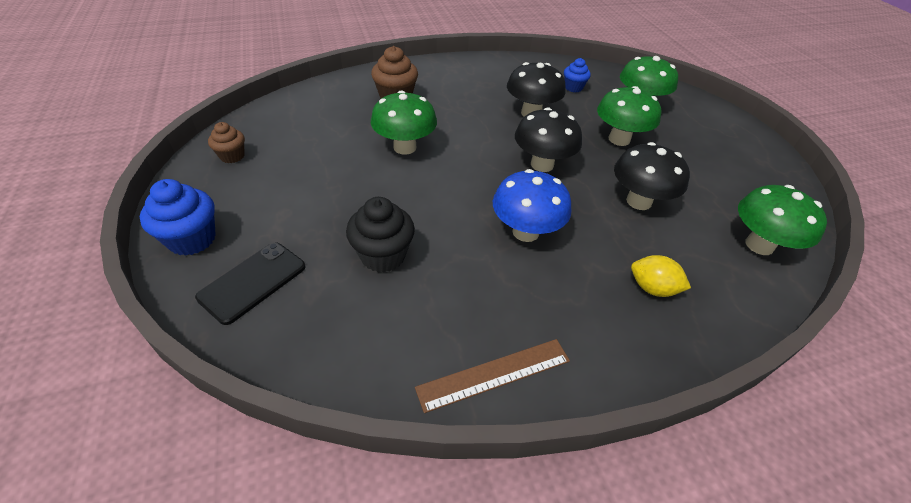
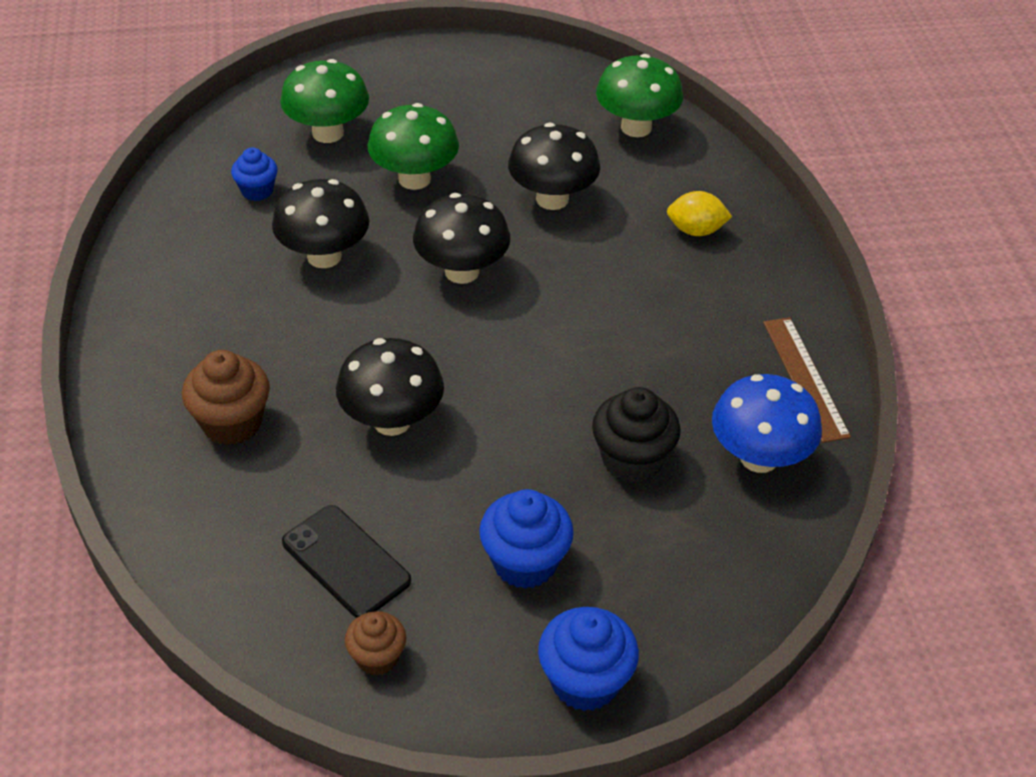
camera: 80 degrees left, 0 degrees up
(253, 282) = (672, 597): black phone -> black phone (346, 562)
(292, 207) = (525, 562): none -> blue cupcake
(404, 147) = (392, 421): green mushroom -> black mushroom
(525, 232) = (599, 315): blue mushroom -> blue mushroom (759, 457)
(652, 288) = (696, 230): yellow lemon -> yellow lemon turned 60 degrees clockwise

